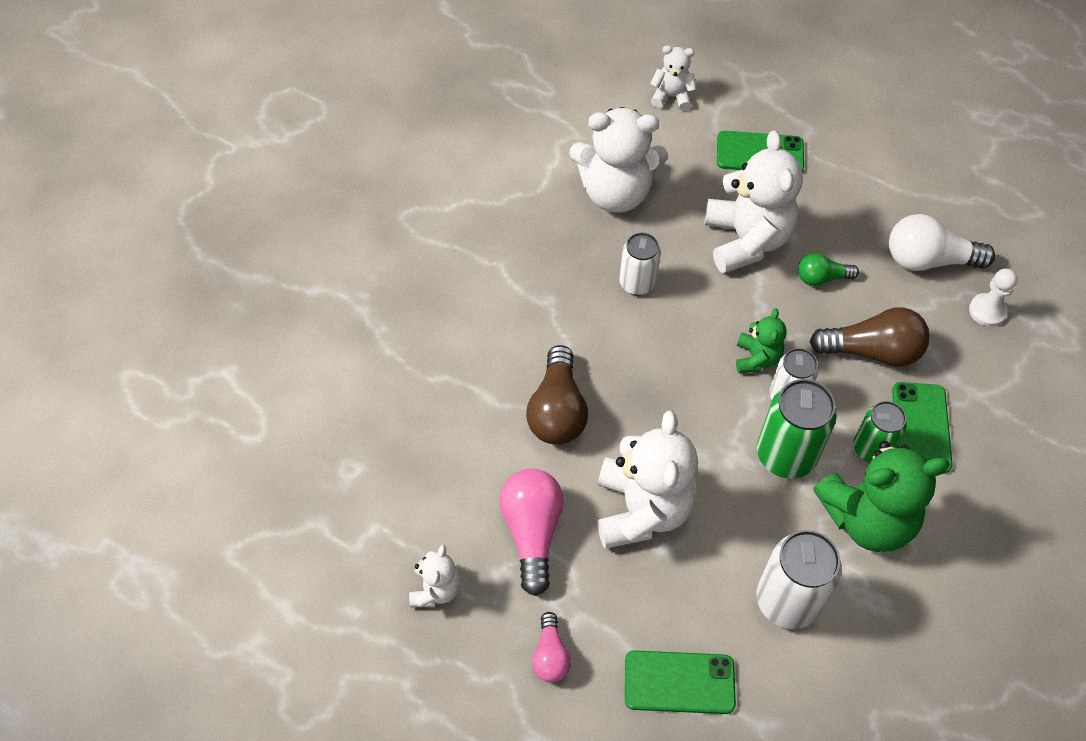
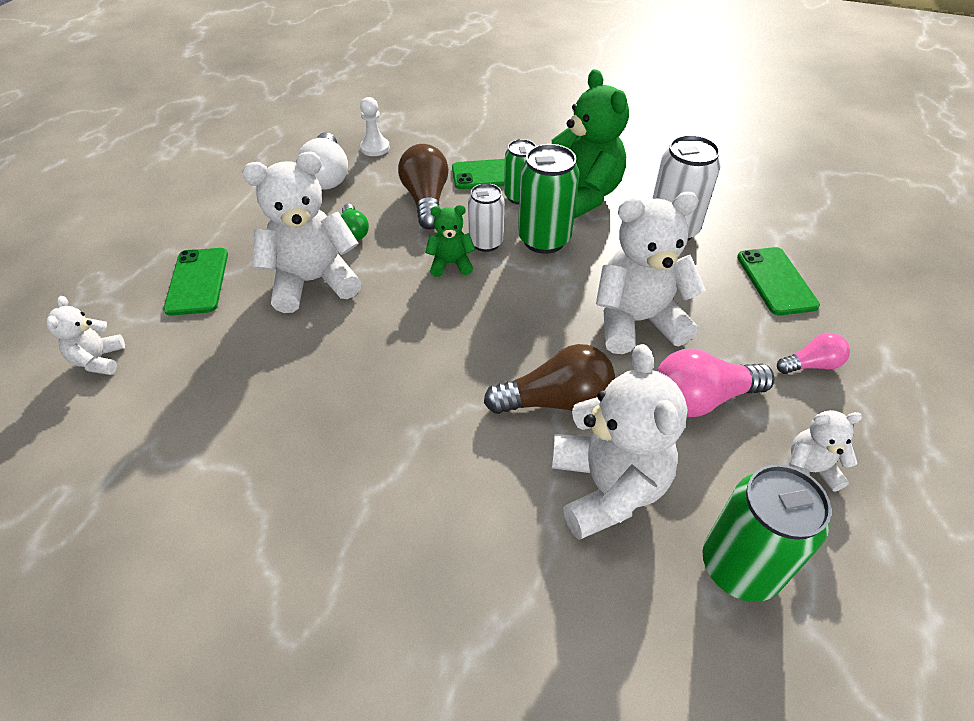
camera: 100 degrees left, 10 degrees down
(370, 495) = (739, 567): none -> green can
(615, 192) = (248, 393): white teddy bear -> white teddy bear (607, 487)
(637, 283) = (378, 357): white can -> none

